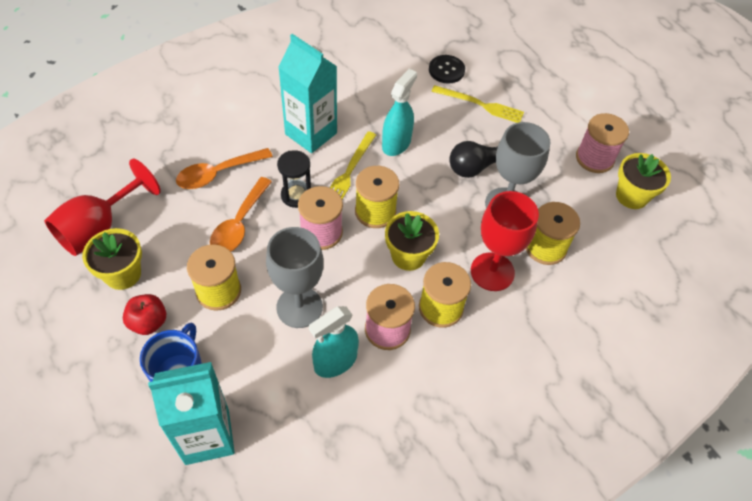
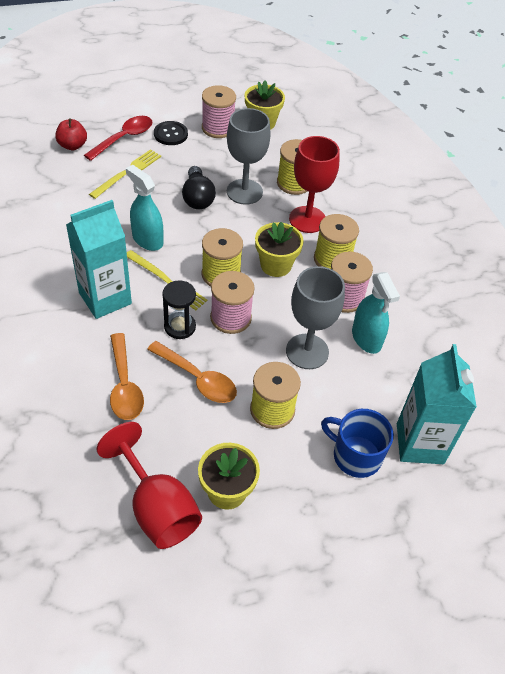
camera: 75 degrees left, 5 degrees down
(148, 322) = (292, 474): red apple -> red apple (72, 145)
(446, 70) = (72, 181): black button -> black button (170, 134)
(529, 88) = (124, 138): none -> red spoon

